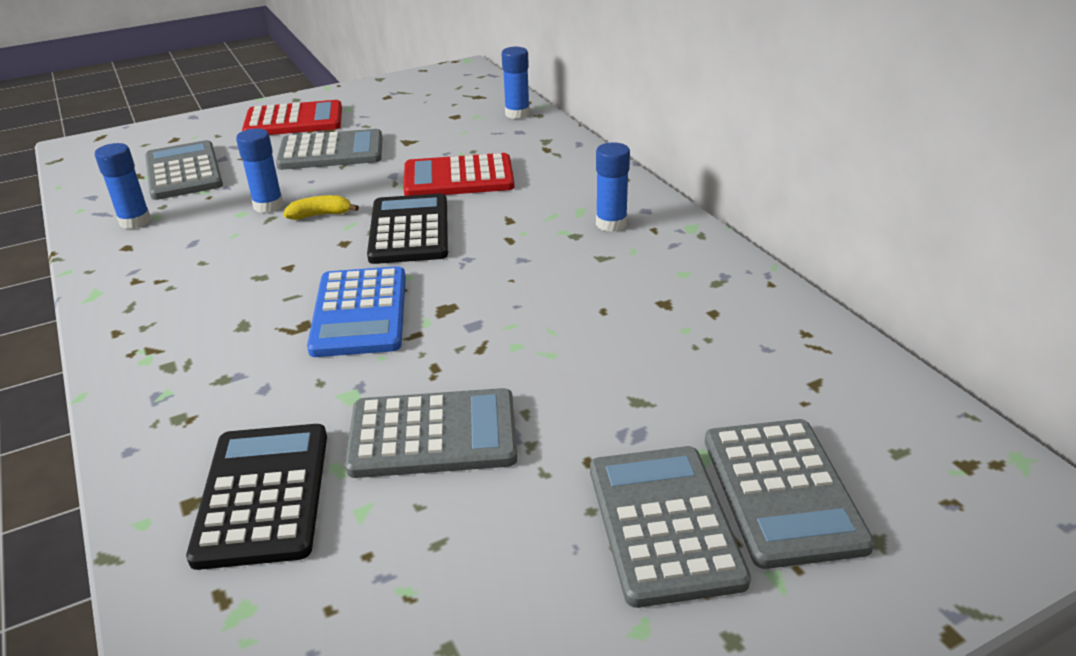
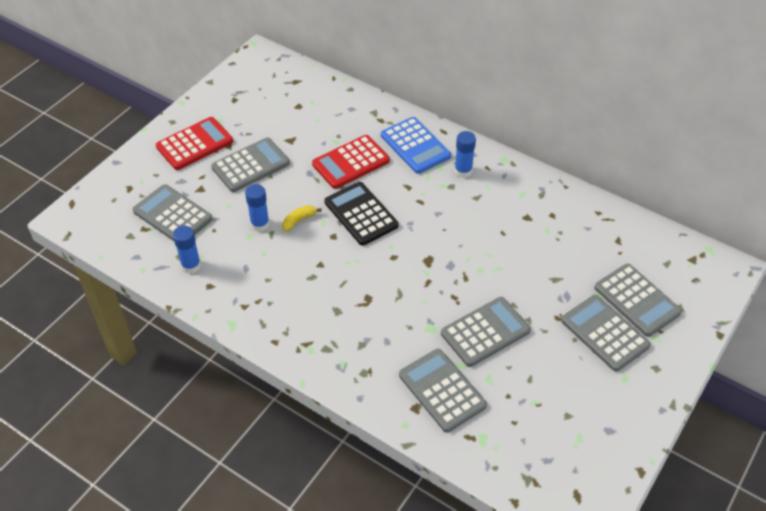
camera: 30 degrees left, 15 degrees up
(263, 494) = (442, 390): black calculator -> grey calculator
(359, 313) = (388, 279): blue calculator -> blue calculator (415, 146)
(517, 114) = (336, 92): blue glue stick -> none

